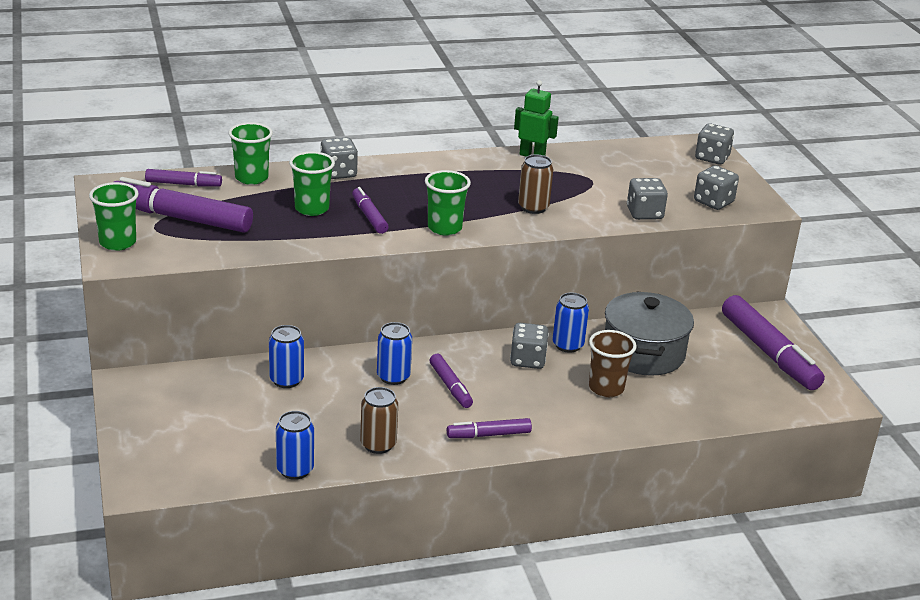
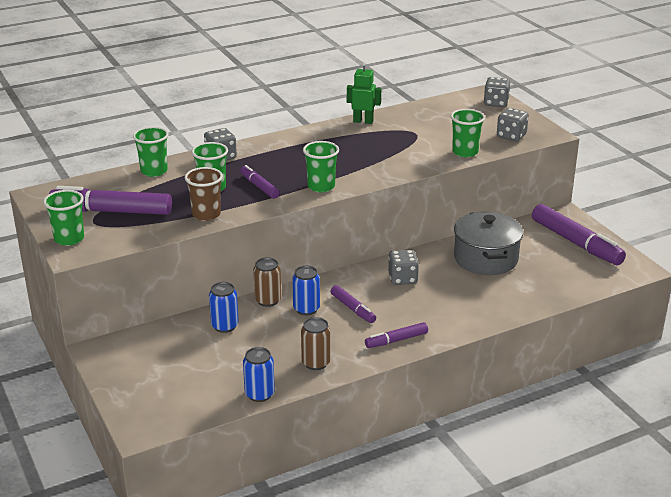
camera: 10 degrees left, 0 degrees up
(183, 184) = (102, 184): purple marker -> none
(533, 207) = (381, 160): brown can -> brown can (268, 300)
(567, 345) = (428, 262): blue can -> none
(606, 388) = (469, 290): brown cup -> brown cup (206, 214)
(644, 213) = (465, 152): grey dice -> green cup

